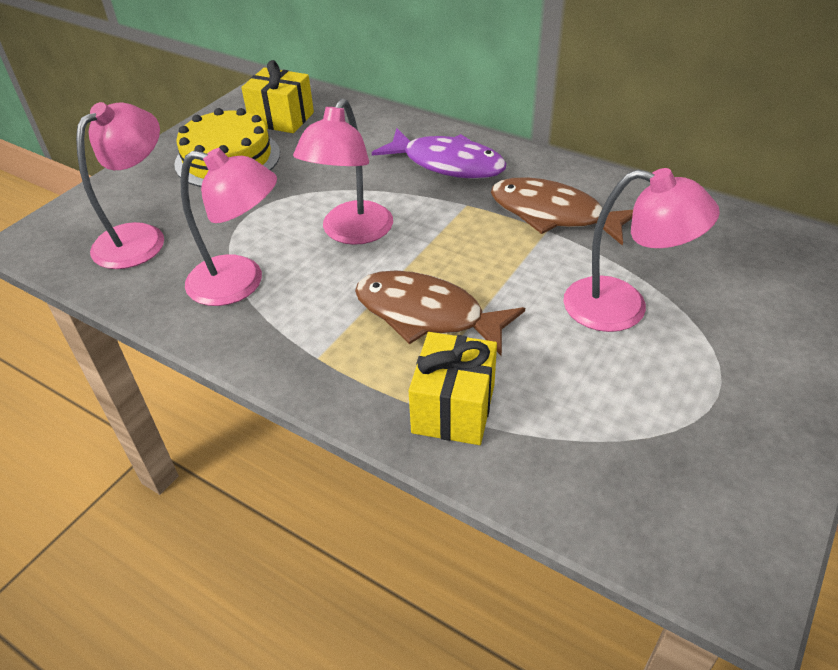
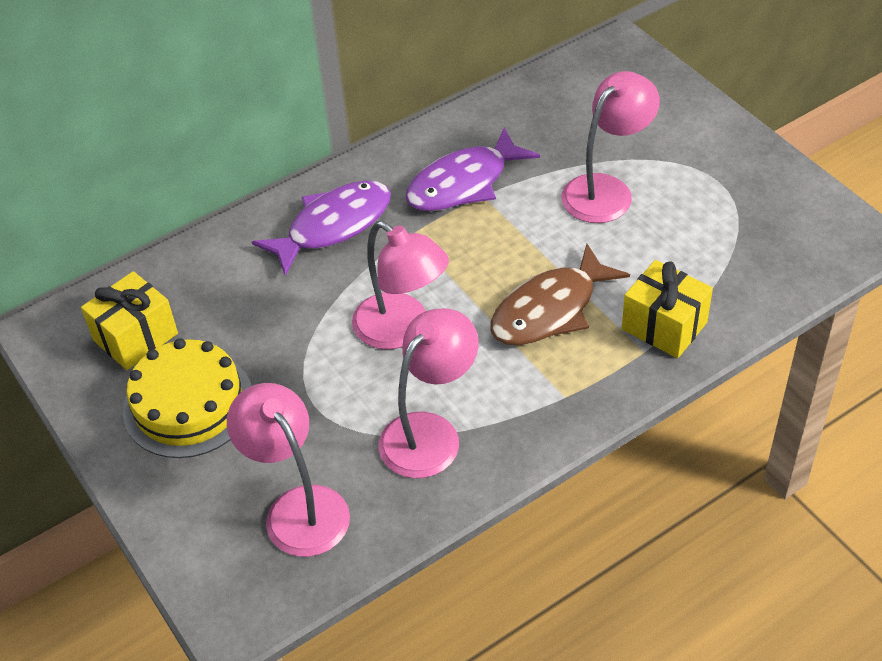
camera: 65 degrees left, 5 degrees up
(553, 214) = (464, 183): brown fish -> purple fish

